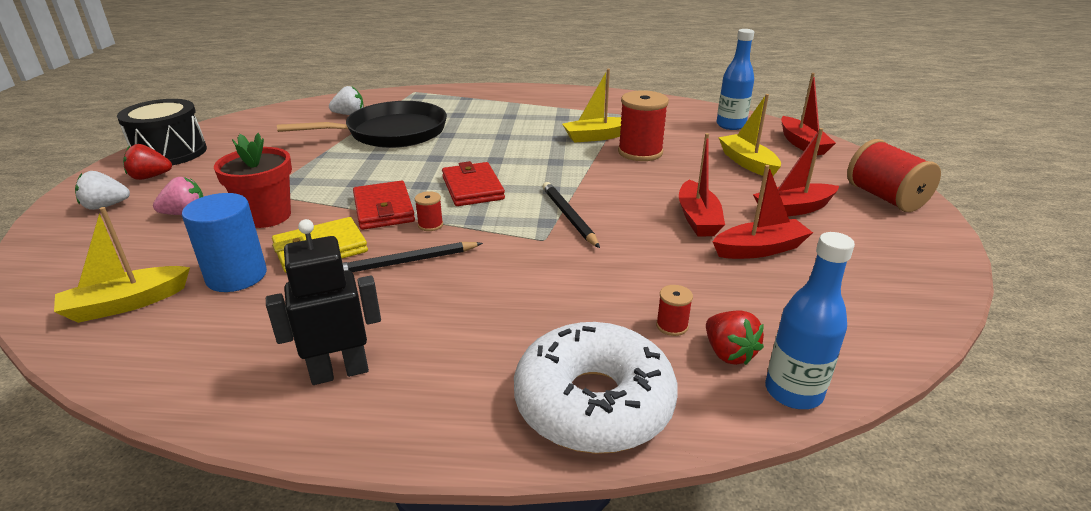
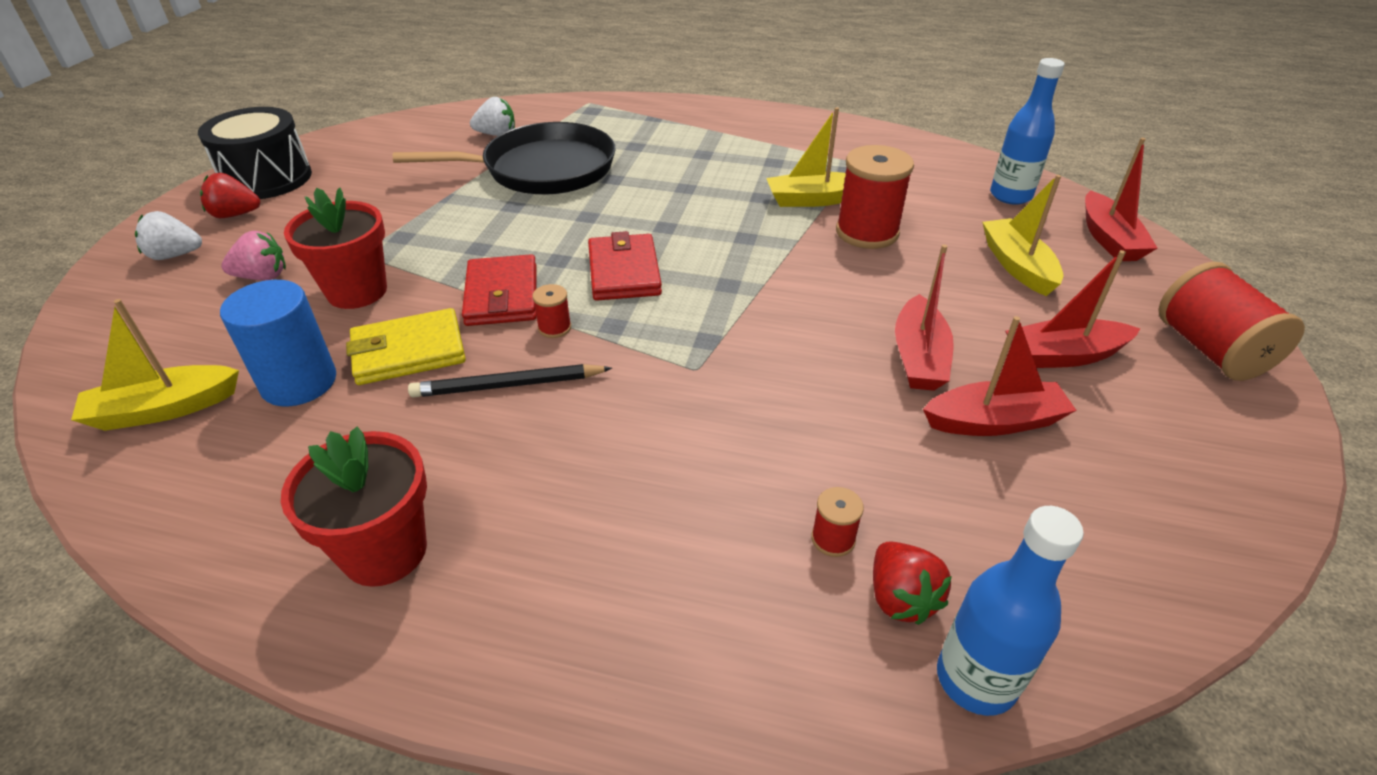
camera: 10 degrees right, 10 degrees up
(339, 372) = (385, 551): black robot -> red flower pot
(569, 217) = (739, 334): black pencil -> none
(593, 403) = (693, 653): white donut -> none

